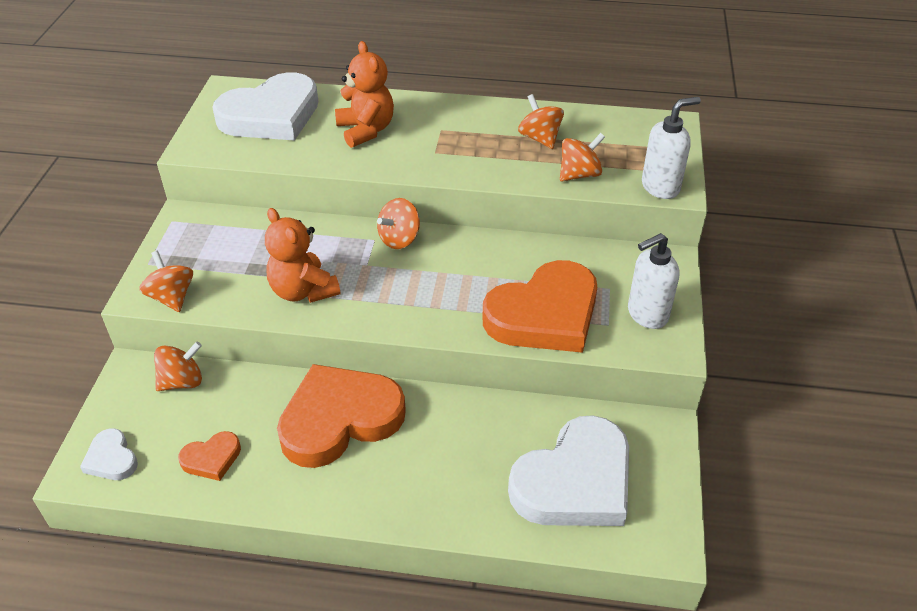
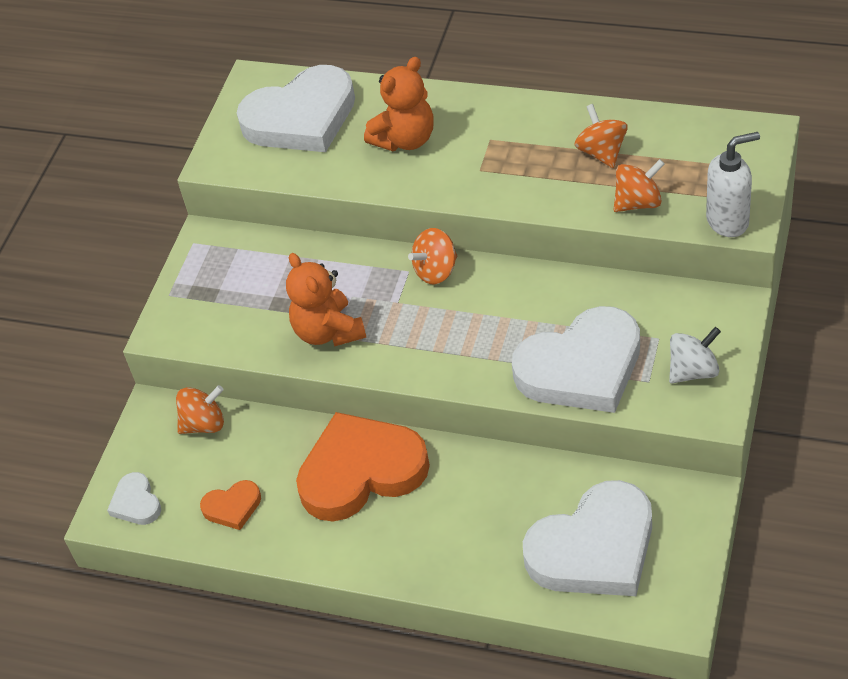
camera: 15 degrees right, 5 degrees up
(172, 297) = (193, 335): orange spinning top -> none
(366, 130) = (405, 139): orange teddy bear -> orange teddy bear turned 60 degrees clockwise
(544, 315) = (581, 367): orange heart -> white heart
(646, 314) = (693, 371): white soap dispenser -> white spinning top

